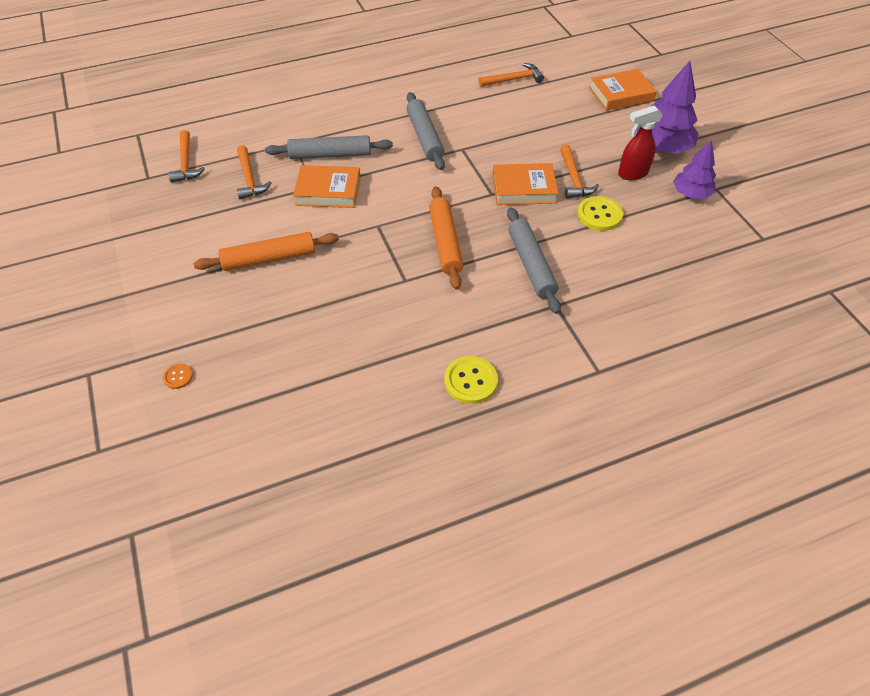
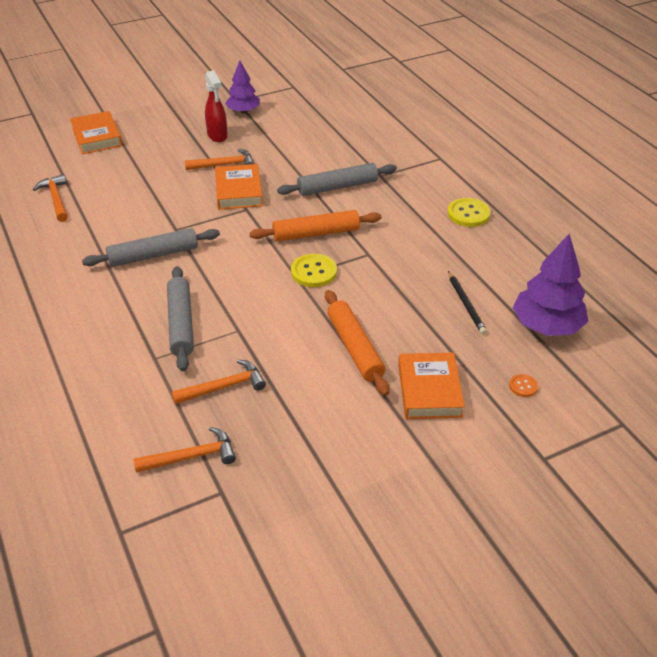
camera: 95 degrees left, 10 degrees down
(307, 351) = (466, 304): none -> black pencil
(328, 191) = (245, 318): orange book -> orange book (429, 390)
(599, 215) = (272, 153): yellow button -> yellow button (314, 272)
(662, 148) = (182, 120): purple tree -> purple tree (547, 326)

